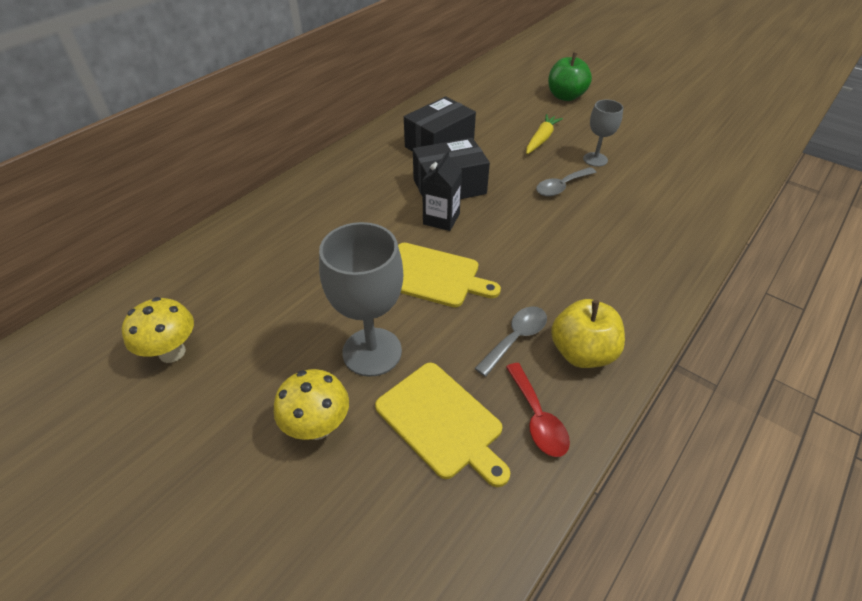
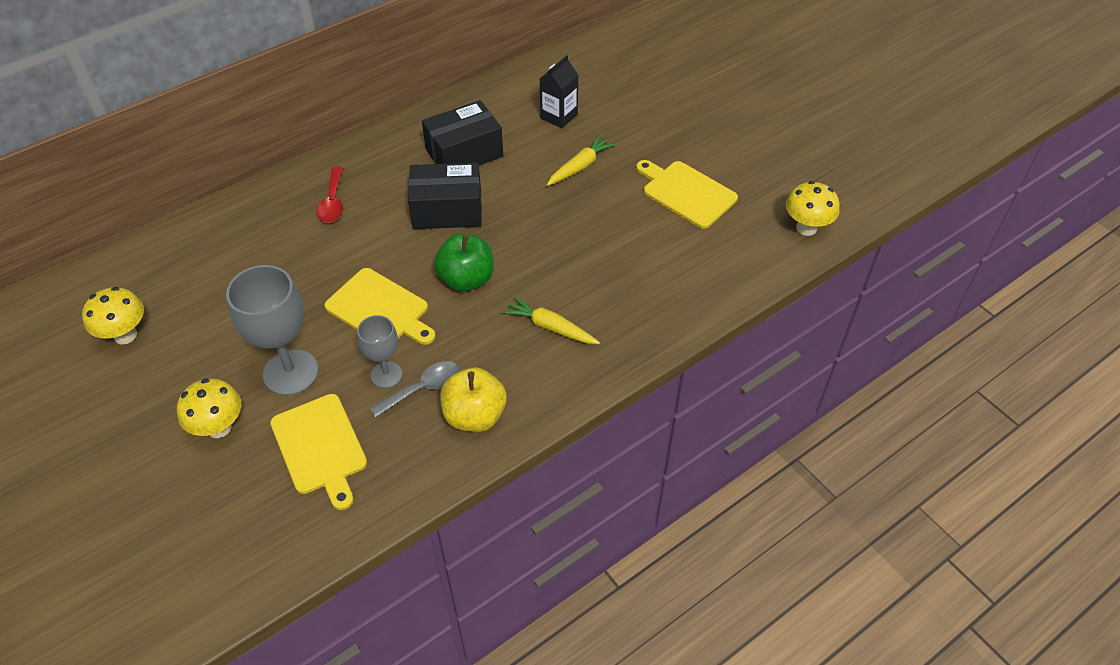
camera: 15 degrees right, 5 degrees up
(441, 219) = (419, 247): black carton -> black carton (559, 116)
(537, 418) = (401, 464): red spoon -> red spoon (333, 203)
(561, 187) = (564, 233): grey spoon -> none
(565, 96) = (645, 109): green apple -> green apple (466, 279)
(595, 159) = (623, 205): grey goblet -> grey goblet (386, 375)
(599, 260) = (550, 327): none -> yellow carrot
(638, 144) = (686, 193): none -> yellow cutting board
(747, 152) = (806, 228): none -> yellow mushroom

